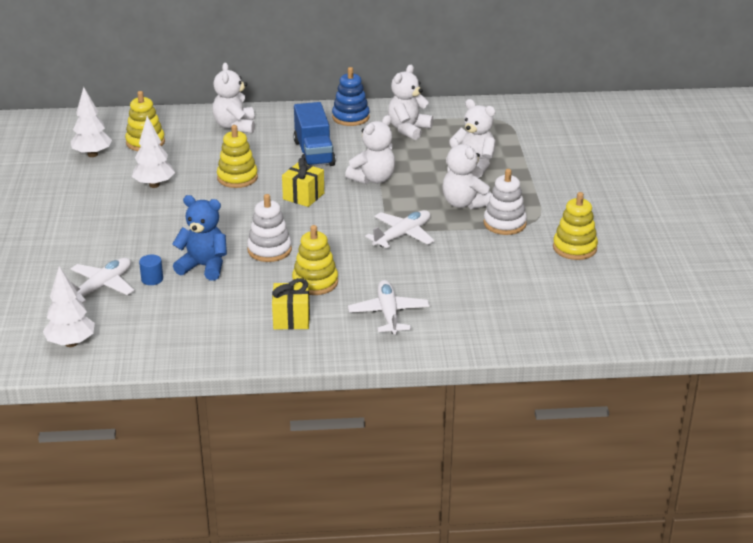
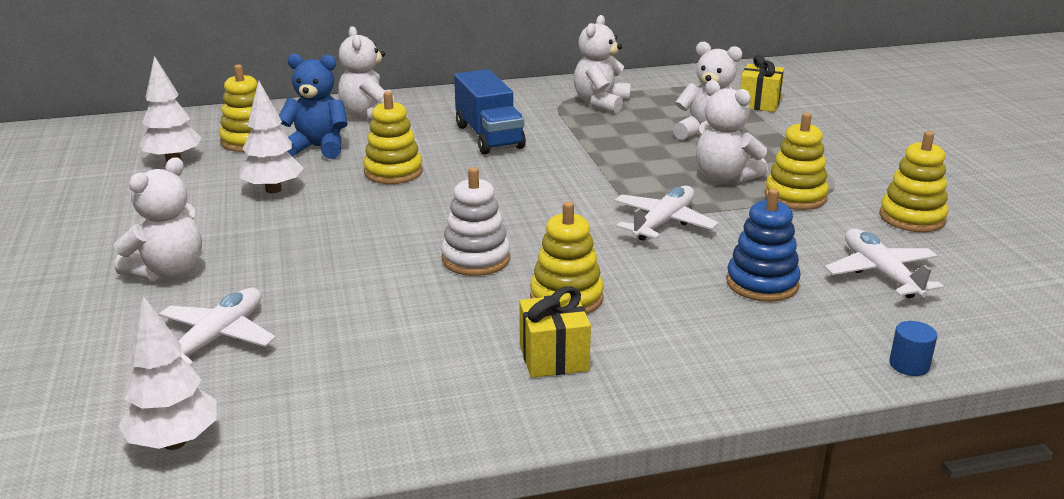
camera: 10 degrees left, 5 degrees down
(152, 279) = (300, 318): blue cylinder -> blue cylinder (909, 365)
(204, 267) = (381, 292): blue teddy bear -> blue teddy bear (318, 148)
(303, 196) = (497, 186): yellow gift -> yellow gift (759, 103)
(350, 117) = (519, 96): blue stacking toy -> blue stacking toy (762, 283)
(373, 179) = (584, 159): white teddy bear -> white teddy bear (168, 271)
(388, 314) = (705, 333): white plane -> white plane (880, 273)
(504, 224) = (795, 196): white stacking toy -> yellow stacking toy

